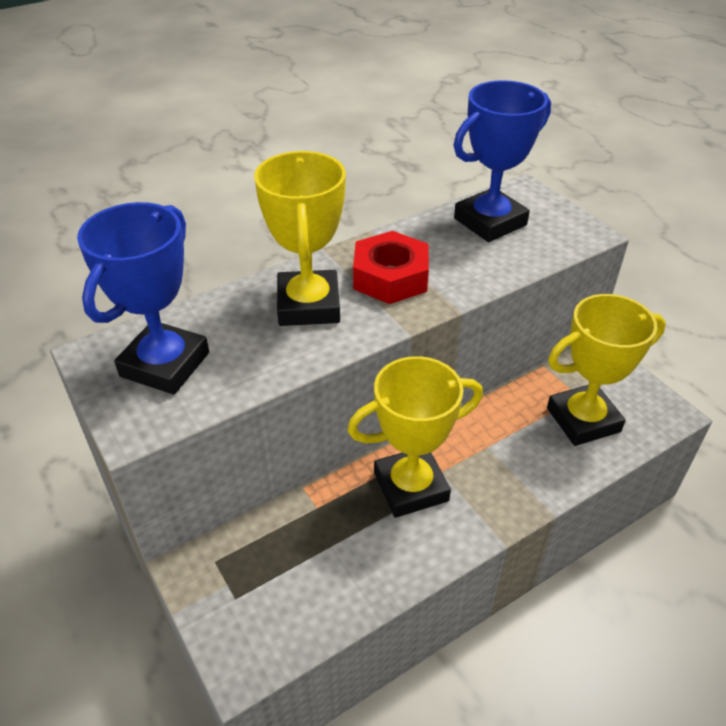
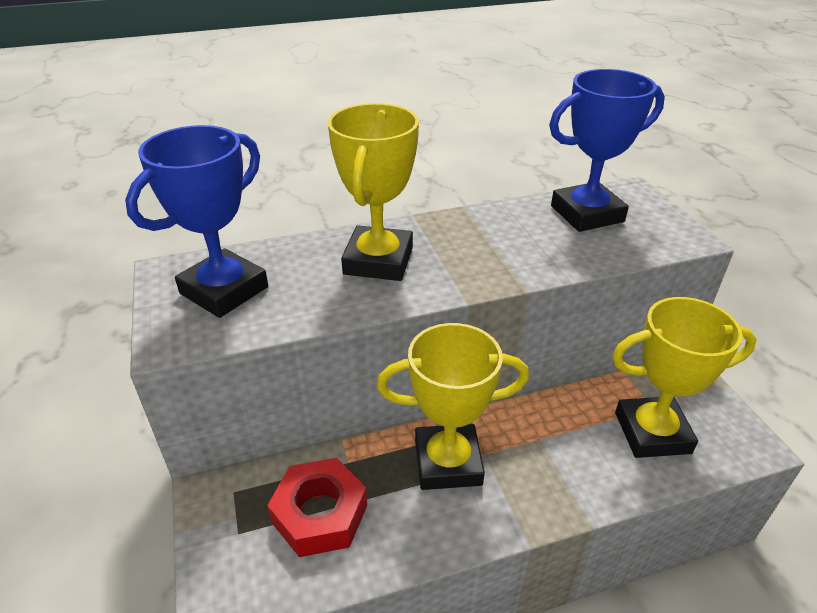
camera: 15 degrees right, 5 degrees down
(390, 277) = (468, 248): red nut -> red nut (320, 514)

